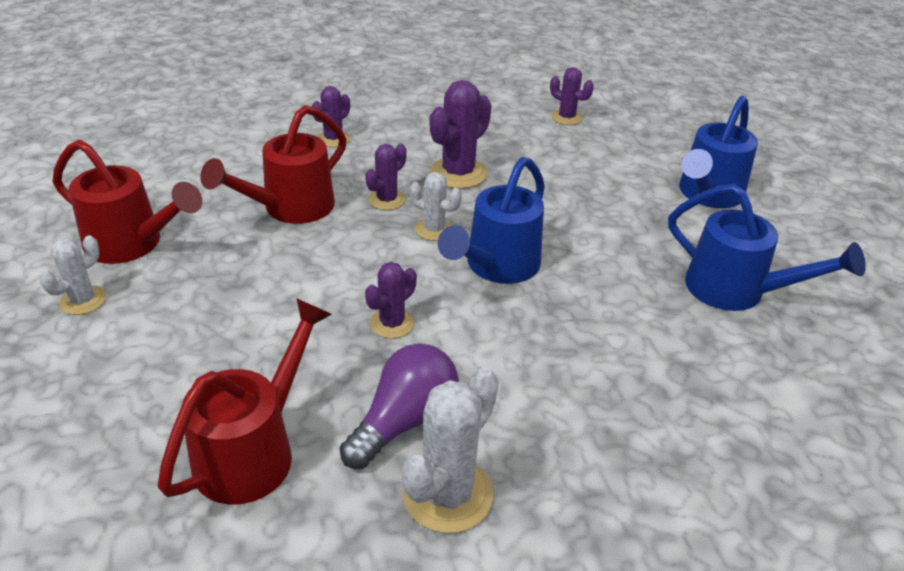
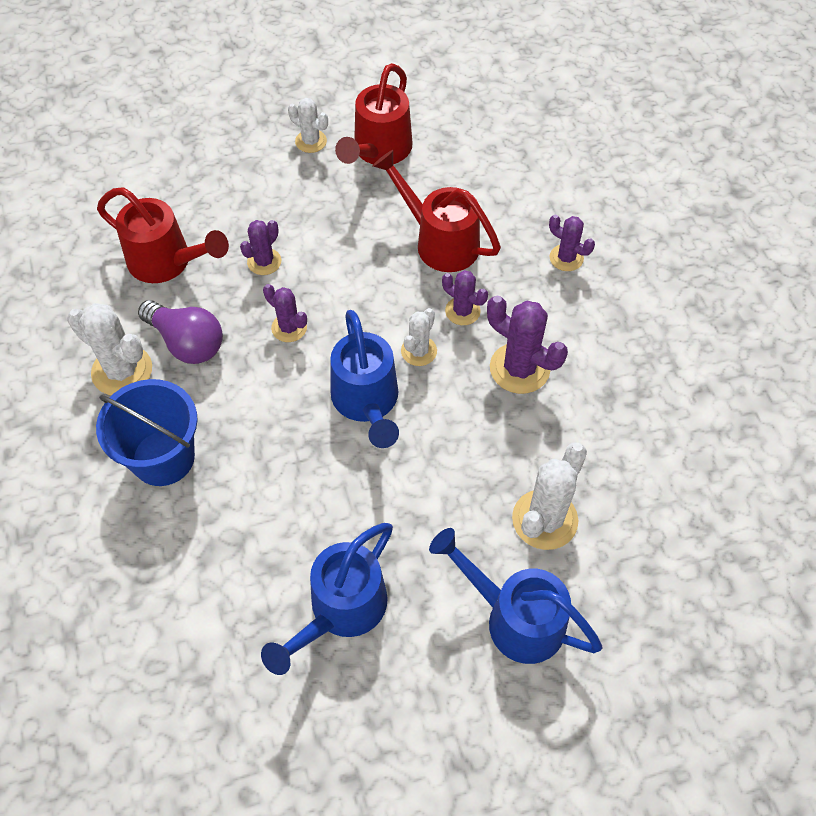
camera: 90 degrees right, 20 degrees up
(497, 266) = (367, 402): blue watering can -> blue watering can turned 135 degrees counterclockwise
(566, 118) = (666, 480): purple cactus -> purple cactus (264, 262)
(585, 439) = (163, 458): none -> blue bucket
(613, 173) = (544, 519): none -> white cactus

